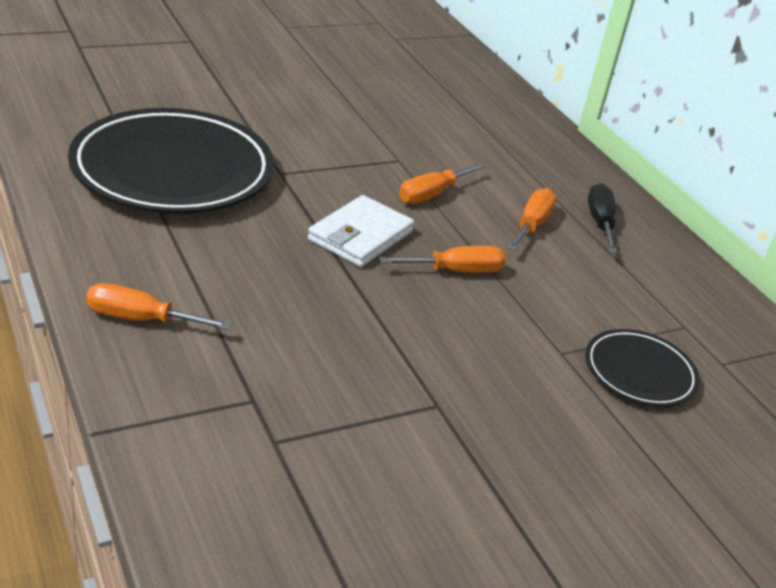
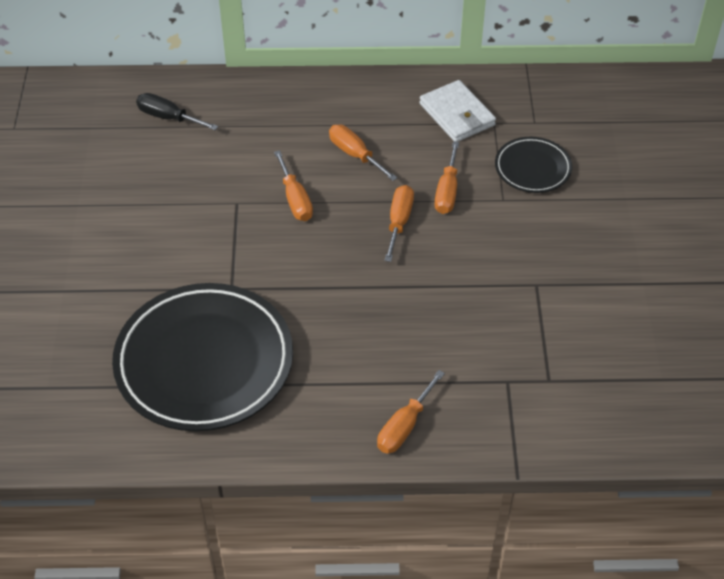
camera: 60 degrees left, 15 degrees up
(360, 236) = (338, 264): white wallet -> white wallet (457, 114)
(534, 302) = (447, 191): none -> orange screwdriver
(600, 222) = (363, 112): black screwdriver -> black screwdriver (168, 117)

